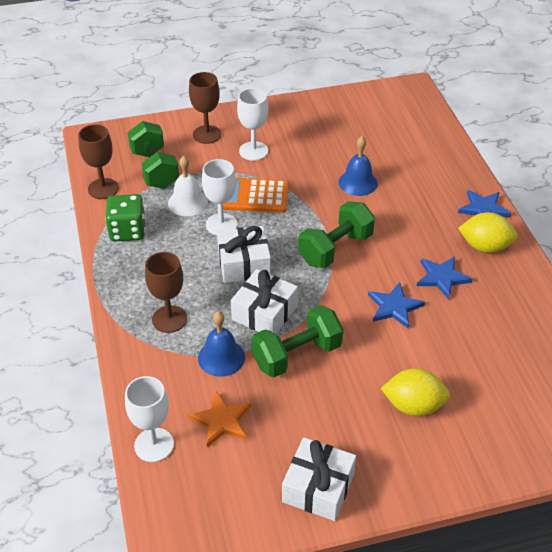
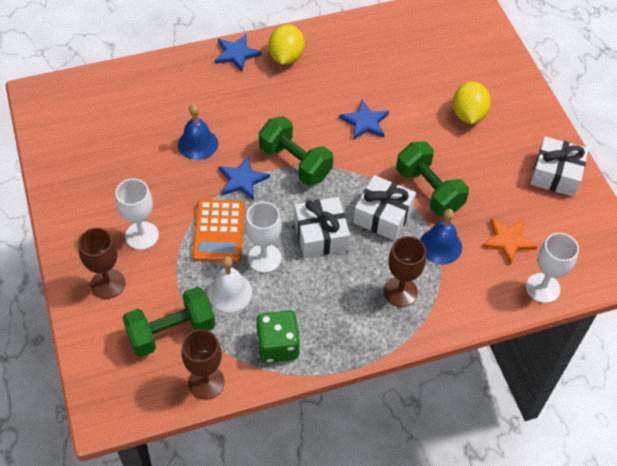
camera: 95 degrees left, 10 degrees up
(442, 278) = (327, 88): blue star -> blue star (242, 180)

